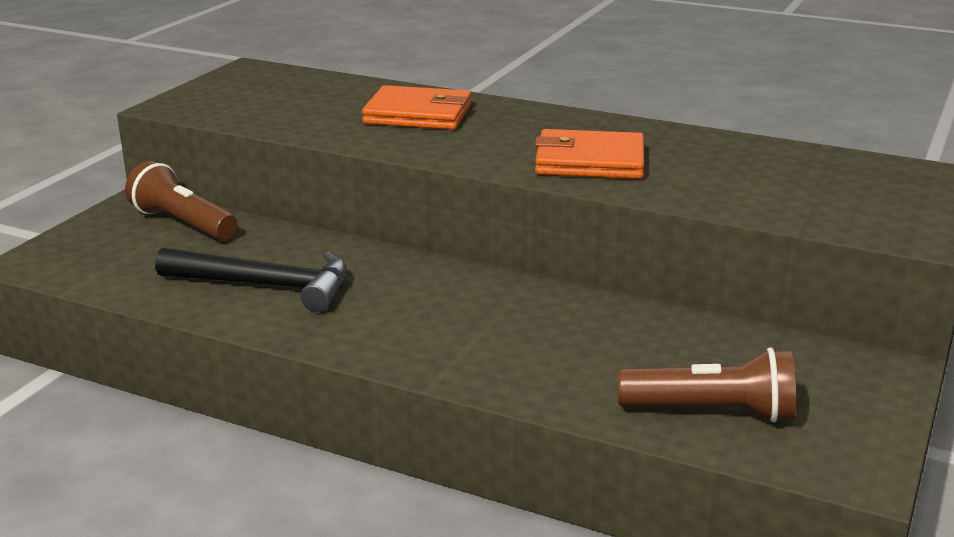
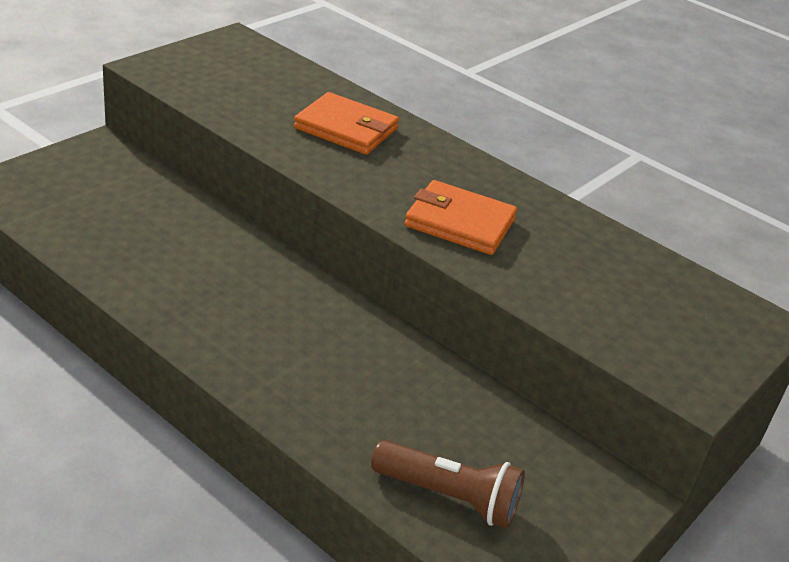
camera: 10 degrees right, 10 degrees up
(182, 223) = (128, 176): brown flashlight -> none
(265, 285) = (160, 260): black hammer -> none

